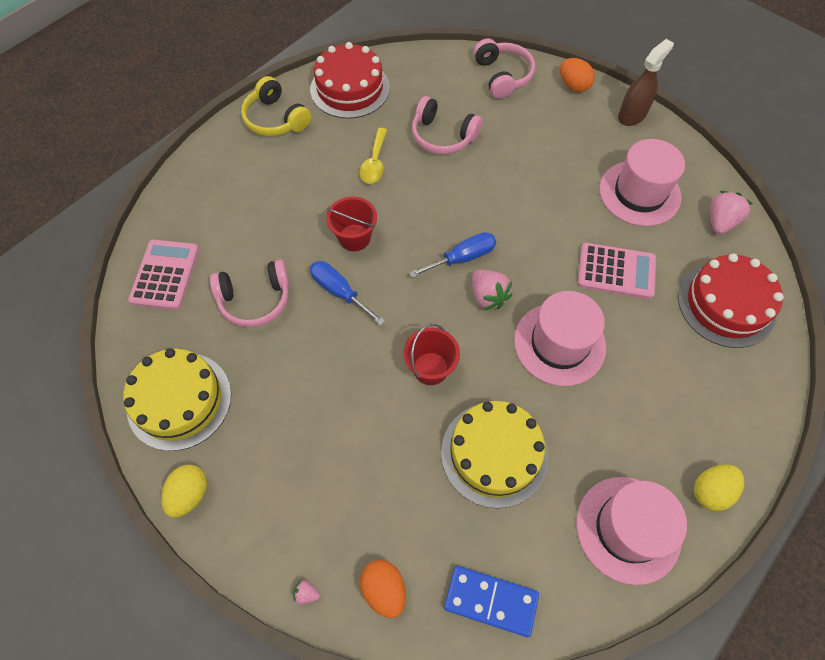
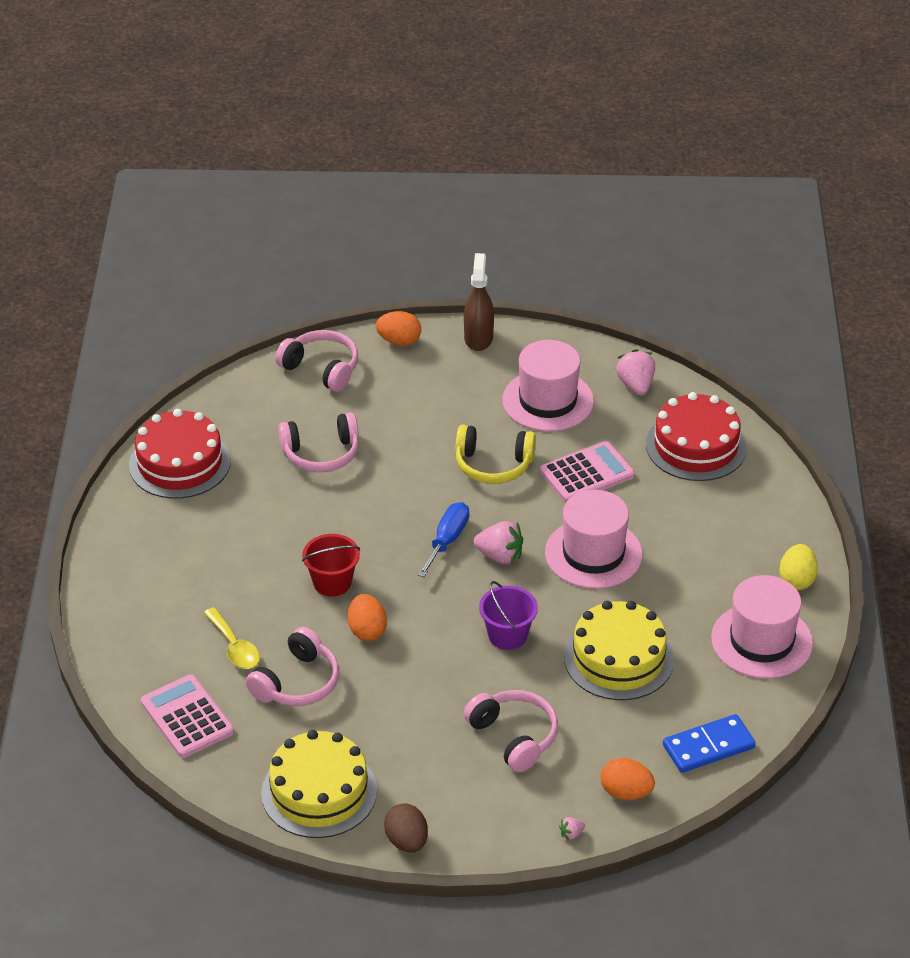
camera: 40 degrees left, 20 degrees down
(190, 494) = (407, 841): yellow egg -> brown egg
(275, 119) = (135, 532): yellow headphones -> yellow headphones (493, 465)
(339, 292) = (367, 630): blue screwdriver -> orange egg
(351, 463) = (514, 736): none -> pink headphones
(374, 163) = (281, 513): yellow spoon -> yellow spoon (234, 647)
(430, 368) = (507, 635): red bucket -> purple bucket

